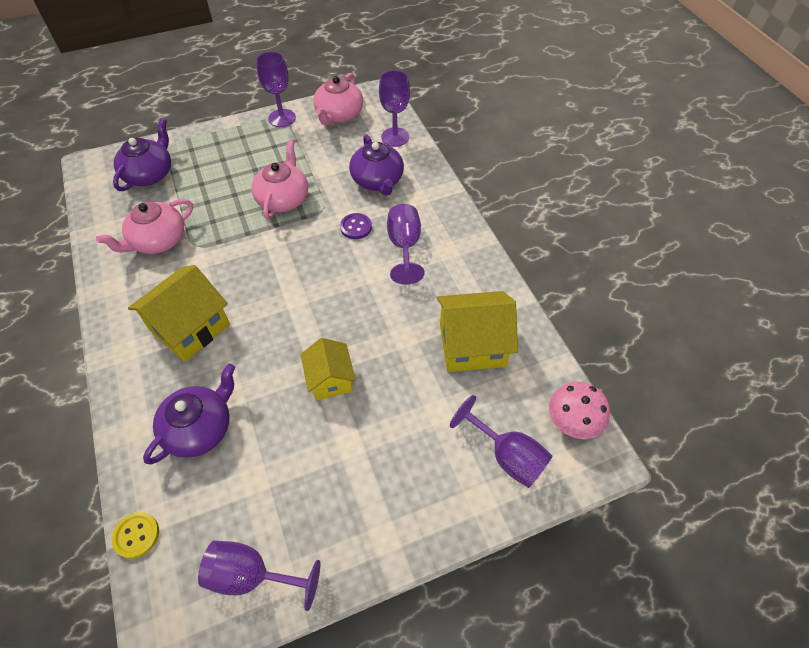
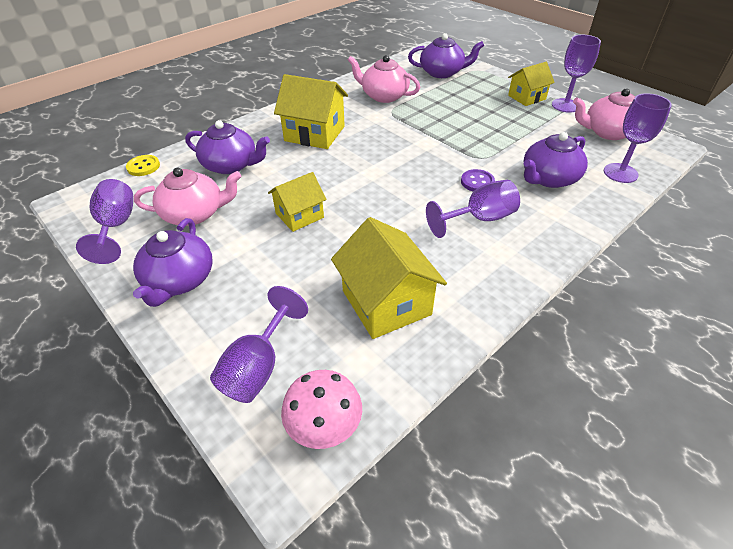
camera: 70 degrees right, 10 degrees down
(249, 135) = (526, 97): none -> yellow house
(283, 199) = (473, 134): pink teapot -> pink teapot (194, 214)
(377, 510) = (179, 280): none -> purple teapot

